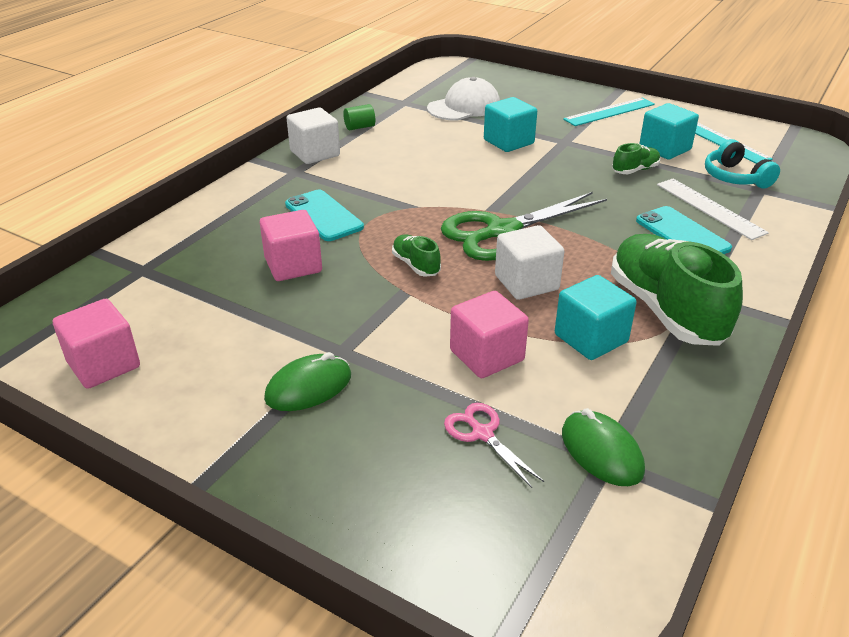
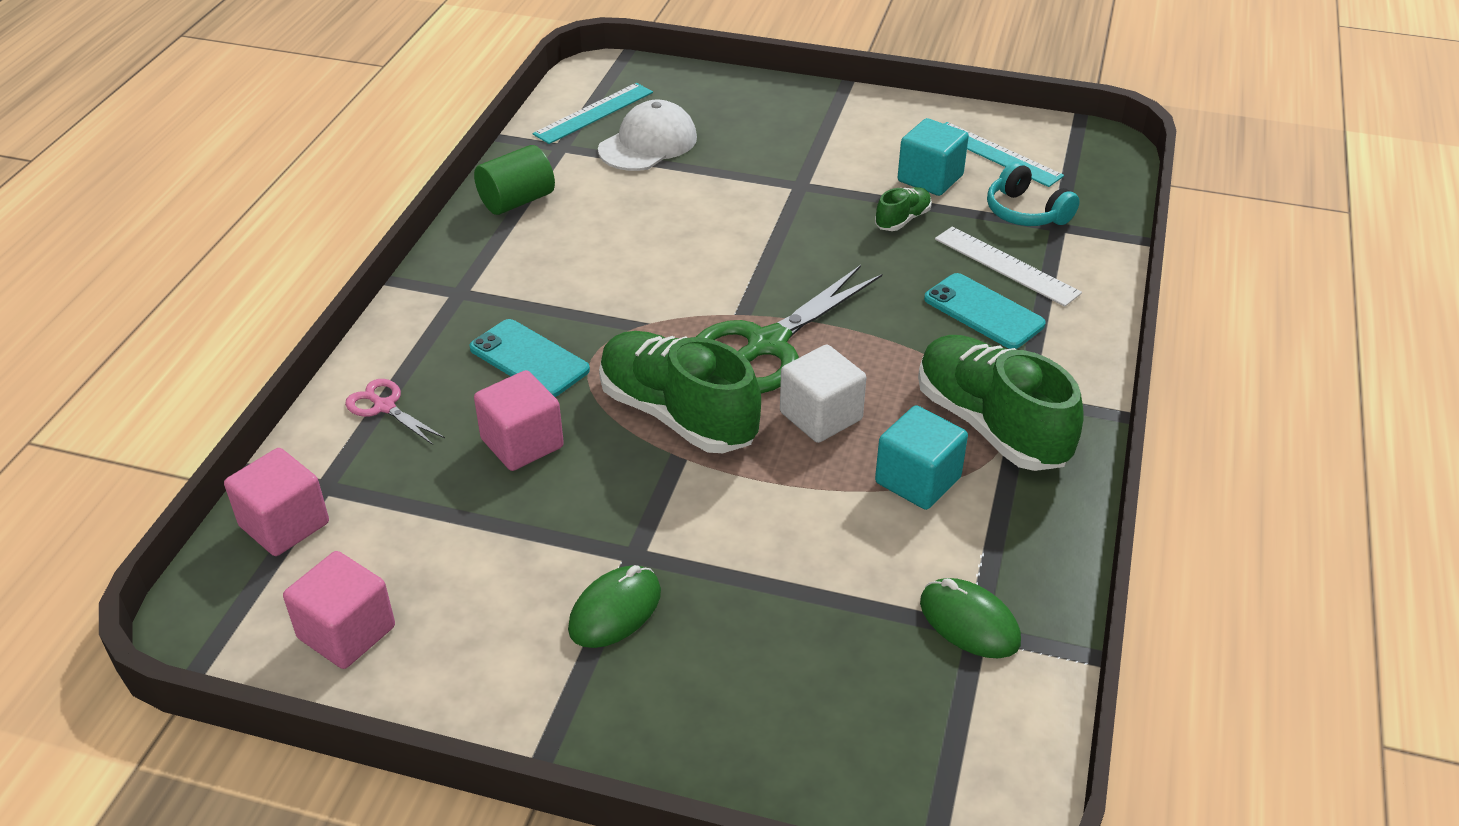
camera: 15 degrees left, 5 degrees up
(315, 153) = (473, 257): white cube -> none
(359, 127) = (517, 201): green cylinder -> green cylinder, size x1.69
(416, 265) = (678, 415): green shoe -> green shoe, size x2.21
(482, 434) = (835, 628): pink scissors -> pink scissors (384, 407)
(486, 355) = (807, 526): pink cube -> pink cube (284, 524)
(508, 142) = (728, 197): turquoise cube -> none
(609, 112) = (844, 125): turquoise ruler -> turquoise ruler (594, 113)

